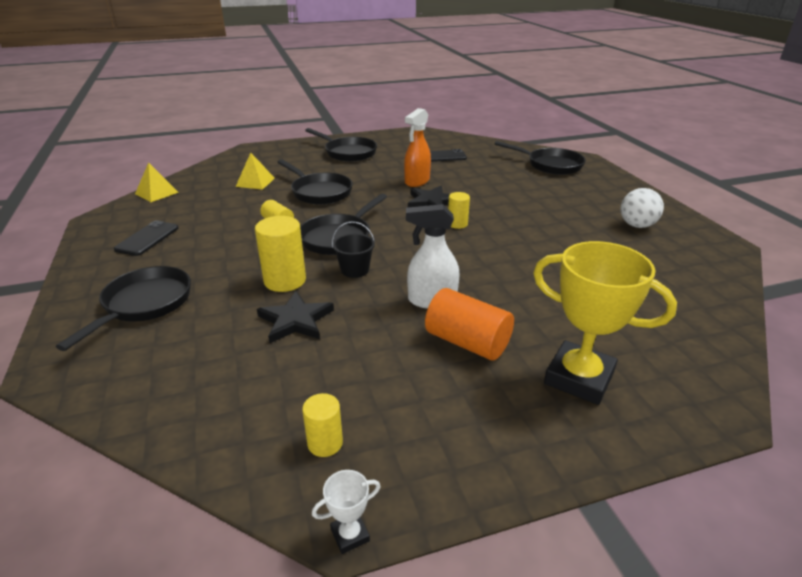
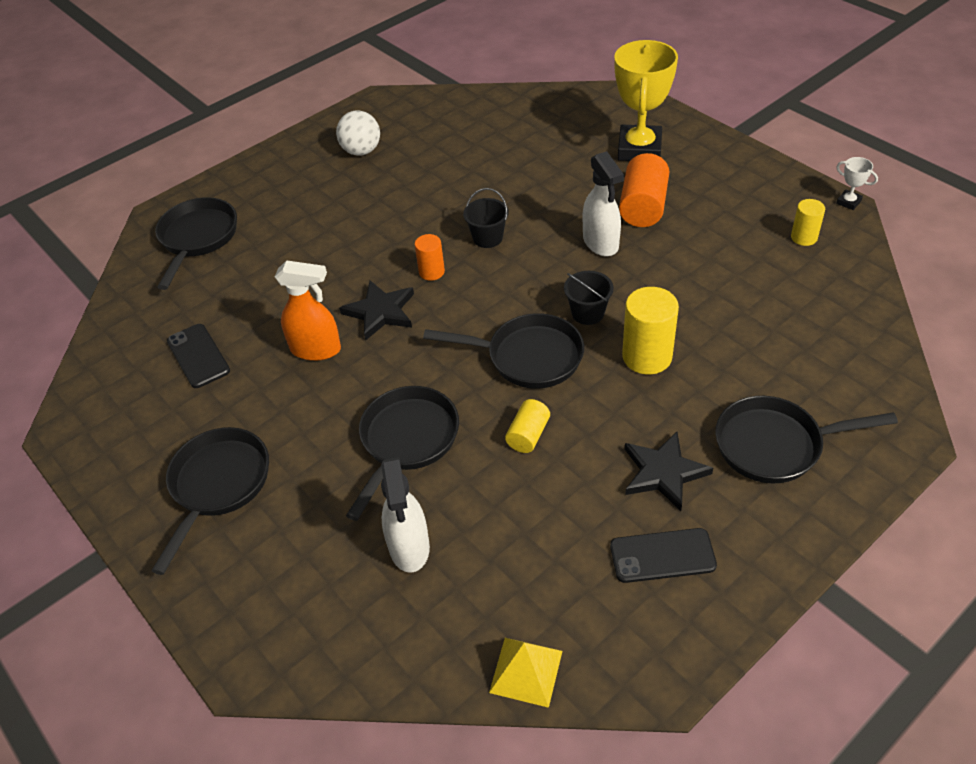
camera: 110 degrees left, 15 degrees up
(255, 182) = (409, 547): yellow pyramid -> white spray bottle
(295, 320) = (700, 315): black star -> black star (663, 473)
(457, 224) = (431, 272): yellow cylinder -> orange cylinder
(480, 252) = (487, 238): none -> black bucket

